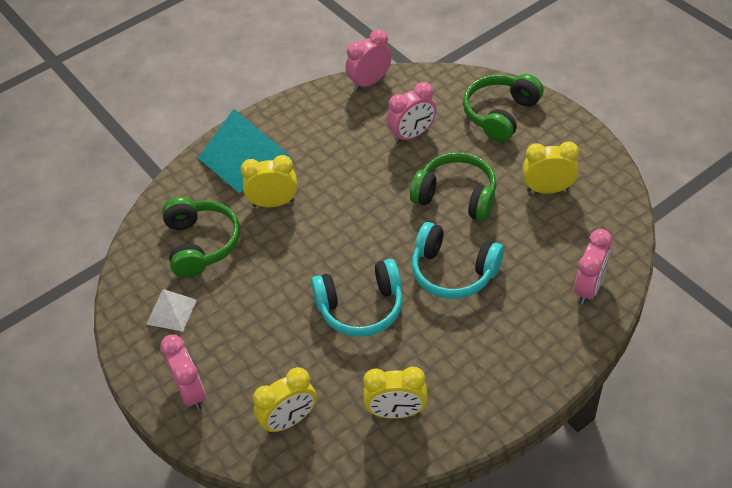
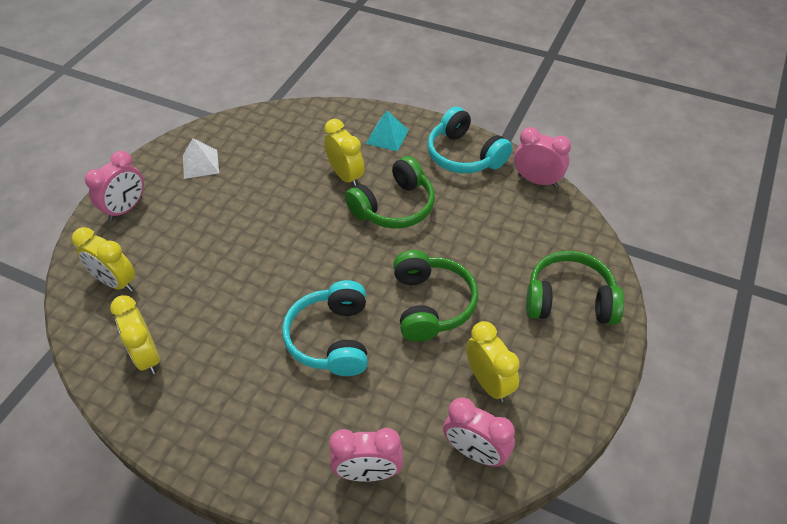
camera: 60 degrees right, 0 degrees up
(201, 244) = (277, 151): green headphones -> green headphones (394, 206)
(244, 157) = (387, 136): turquoise pyramid -> turquoise pyramid, size x0.52
(361, 307) = (256, 283): turquoise headphones -> turquoise headphones (464, 155)
(412, 135) = (490, 238): pink clock -> pink clock (475, 452)

